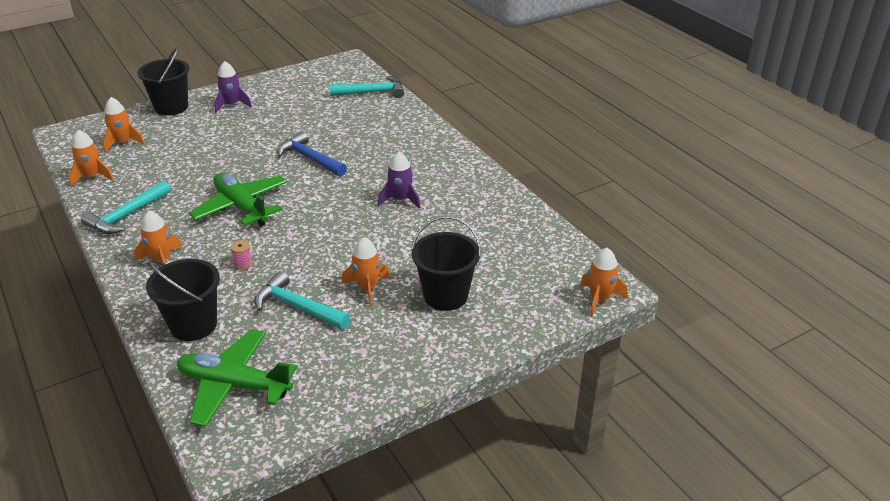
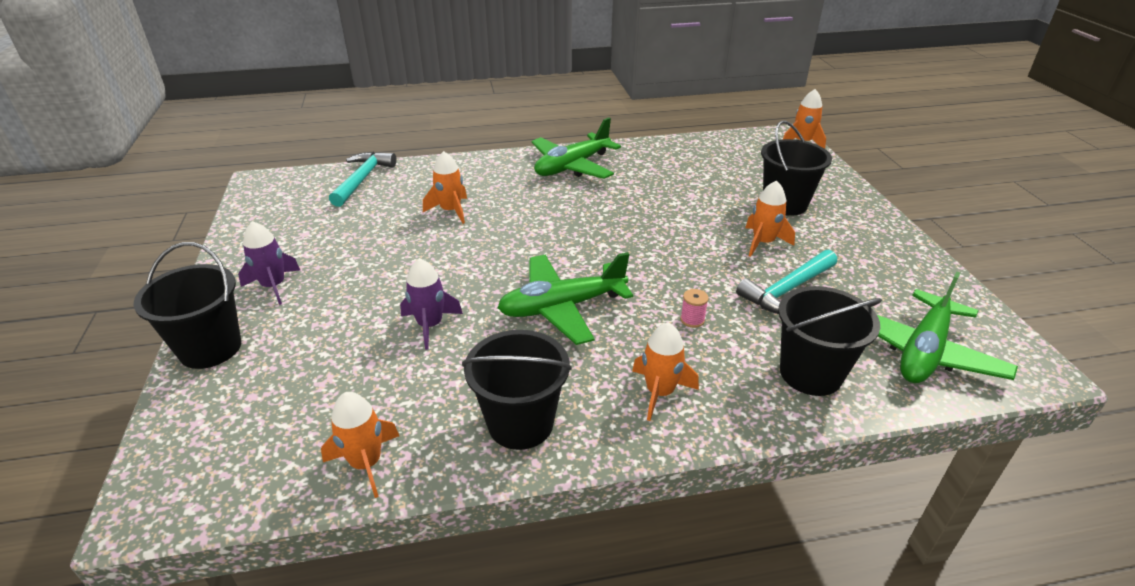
camera: 70 degrees left, 0 degrees up
(123, 143) = (277, 416): orange rocket -> orange rocket (451, 211)
(126, 215) = (520, 424): turquoise hammer -> black bucket
(310, 158) = (482, 242): blue hammer -> none
(400, 200) = (610, 199): purple rocket -> purple rocket (430, 325)
(448, 171) = (572, 166): none -> green plane

